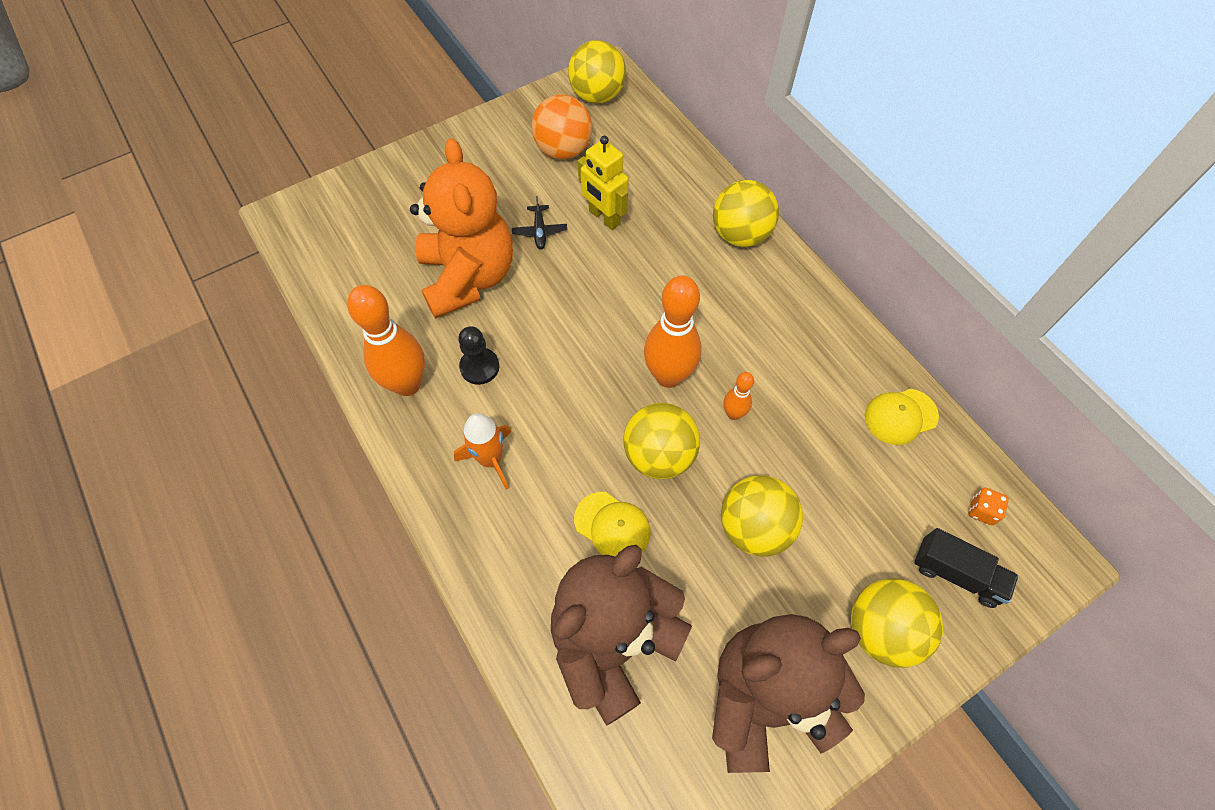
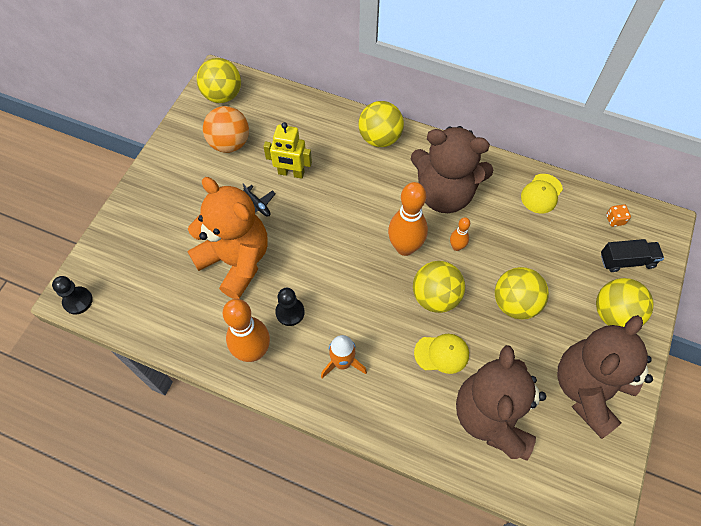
camera: 35 degrees left, 0 degrees up
(285, 225) = (78, 301): none -> black pawn
(769, 343) = (444, 194): none -> brown teddy bear

